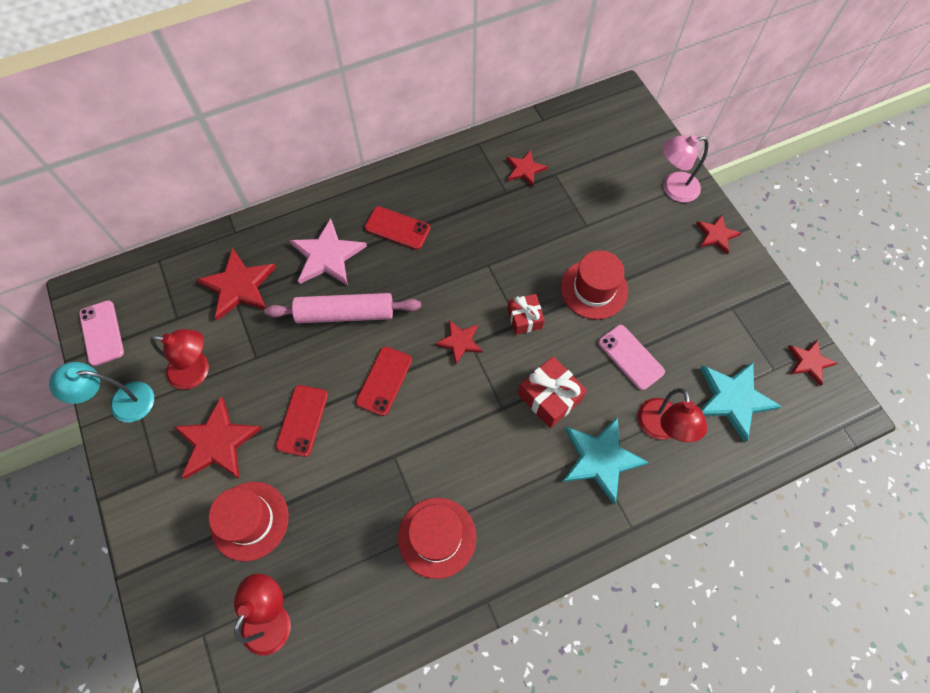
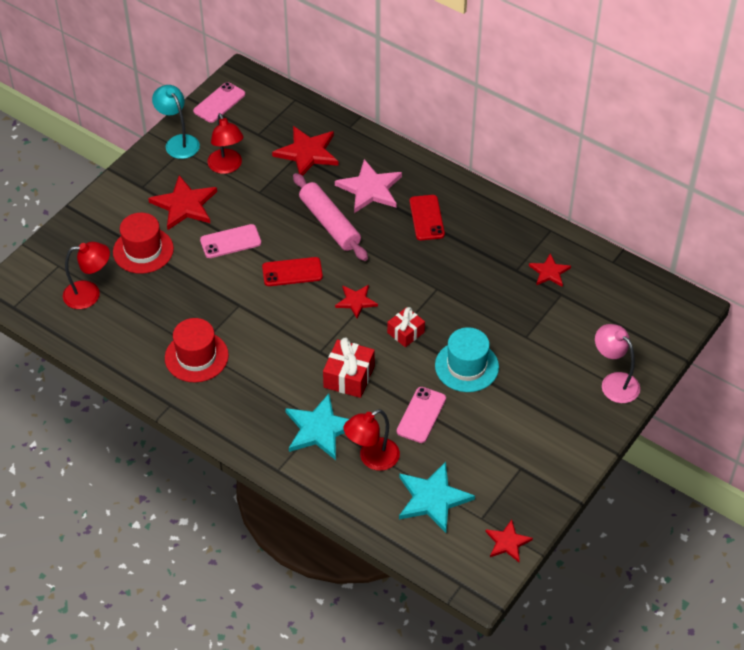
camera: 60 degrees right, 15 degrees down
(302, 420) = (230, 241): red phone -> pink phone
(594, 289) = (466, 366): red hat -> turquoise hat
(716, 235) = (588, 431): red star -> none

